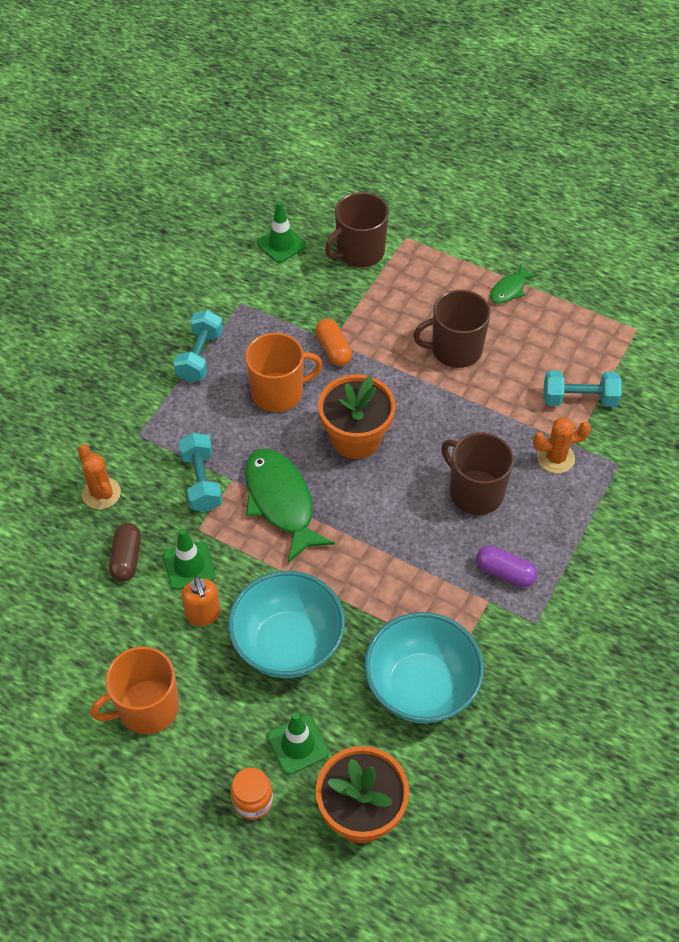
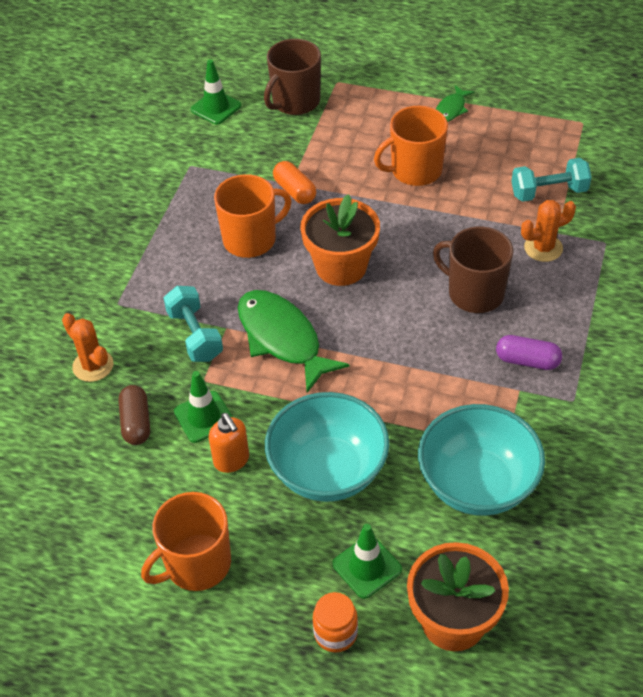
camera: 10 degrees left, 5 degrees down
(200, 356) = (162, 221): turquoise dumbbell -> none
(455, 350) = (415, 170): brown mug -> orange mug

